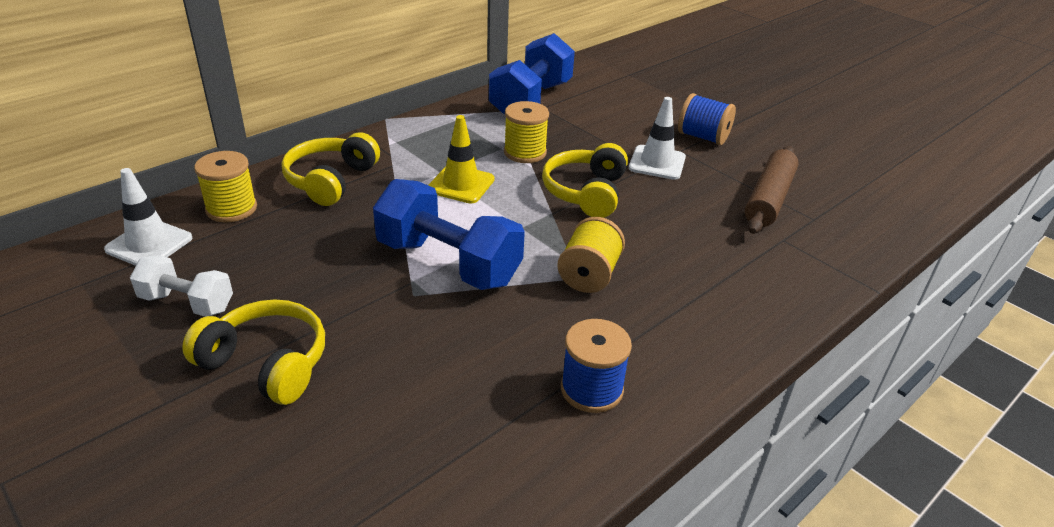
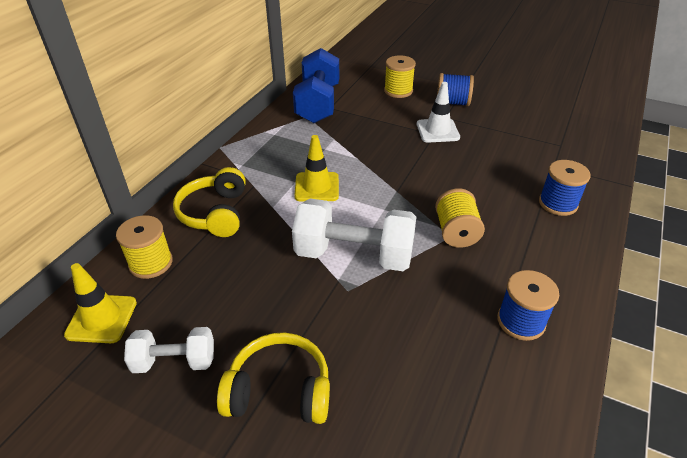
camera: 20 degrees left, 5 degrees up
(149, 244) = (101, 318): white traffic cone -> yellow traffic cone
(448, 263) = (354, 255): blue dumbbell -> white dumbbell
(525, 152) = (344, 147): yellow spool -> yellow spool (398, 91)
(586, 192) = (408, 168): yellow headphones -> none
(751, 282) = (558, 203): none -> blue spool
(768, 199) = (524, 138): brown rolling pin -> none

